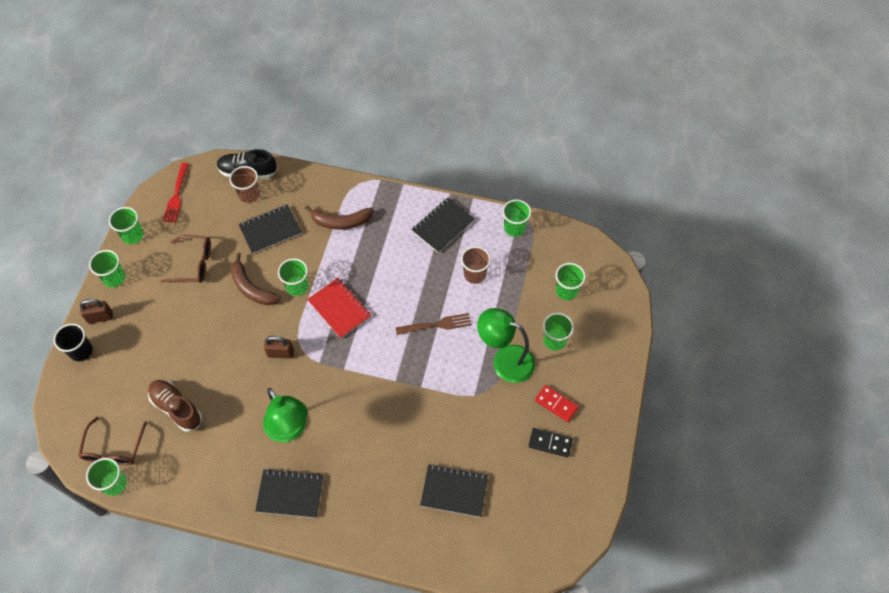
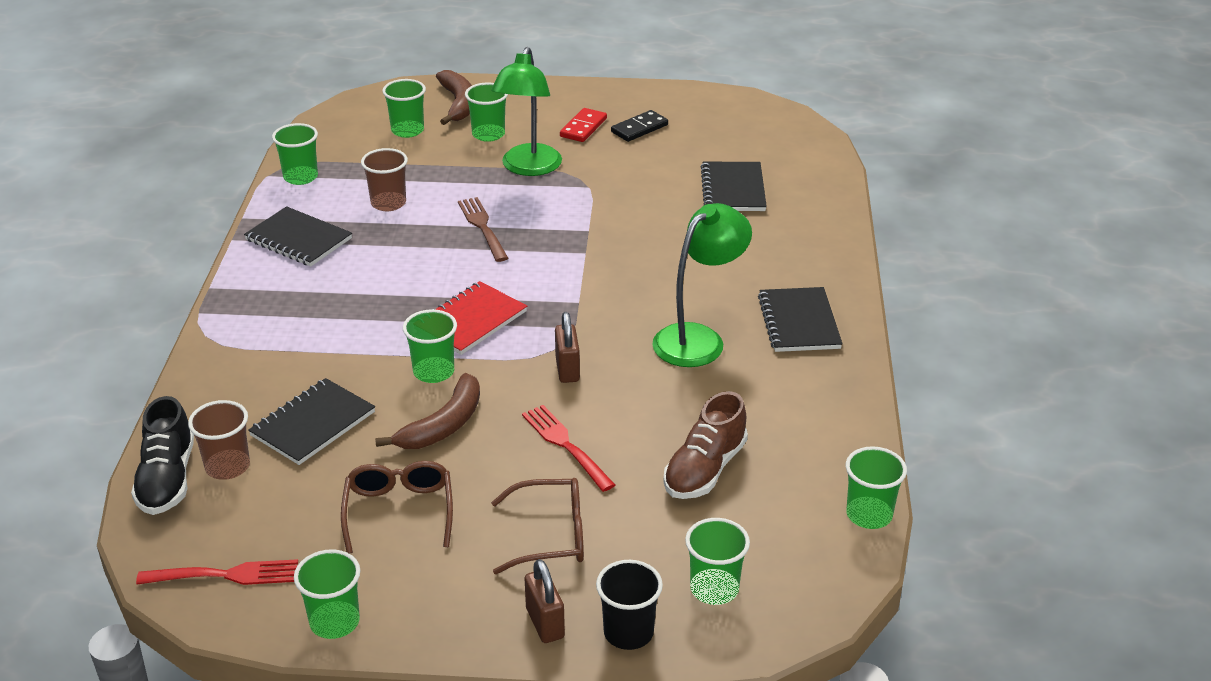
camera: 100 degrees left, 25 degrees down
(113, 449) = (808, 532): brown glasses -> brown glasses (551, 536)
(114, 278) = (447, 625): green cup -> green cup (714, 589)
(217, 343) = (566, 445): none -> red fork
(270, 230) = (313, 424): black notebook -> black notebook turned 75 degrees clockwise
(340, 222) = (292, 343): brown banana -> brown banana (458, 104)
(550, 443) = (639, 128): black domino -> black domino turned 45 degrees clockwise

